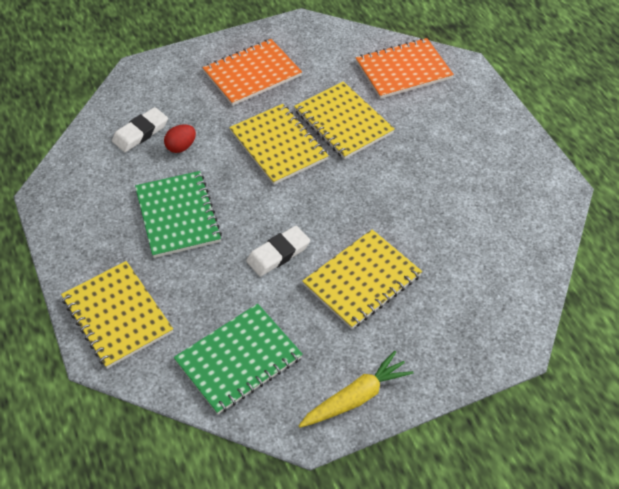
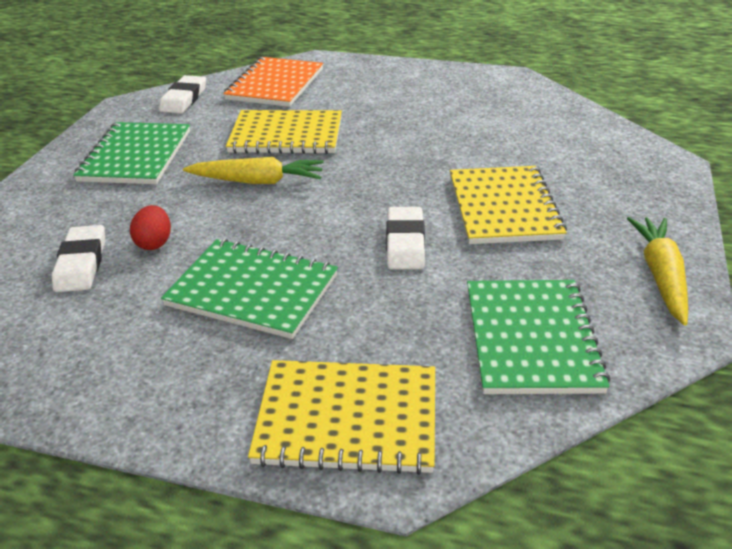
camera: 50 degrees left, 15 degrees down
(252, 74) = (136, 156): orange notebook -> green notebook
(278, 146) = (257, 181): yellow notebook -> yellow carrot
(337, 43) = (184, 99): none -> white eraser

